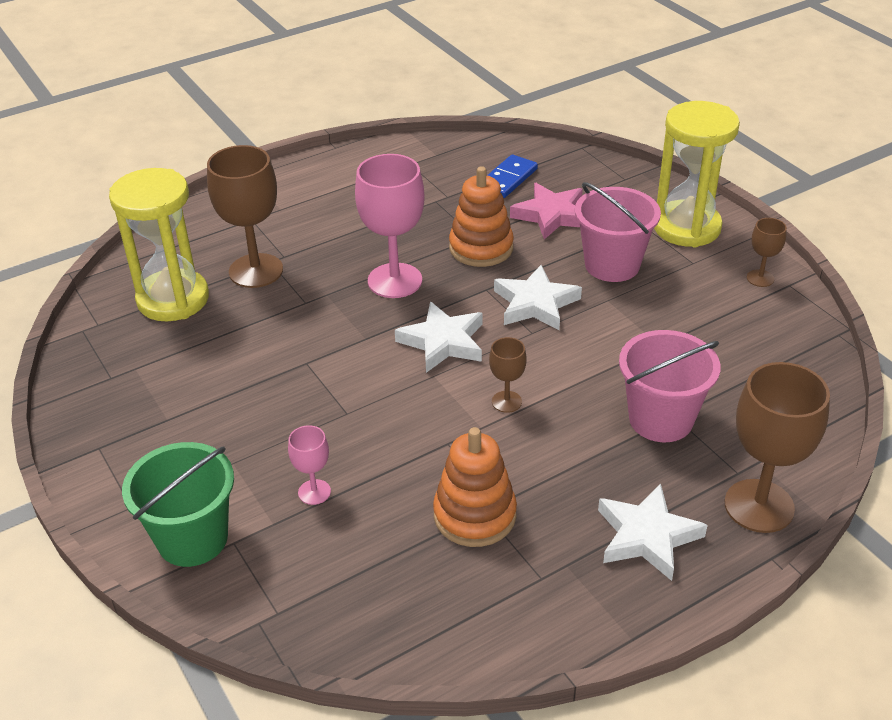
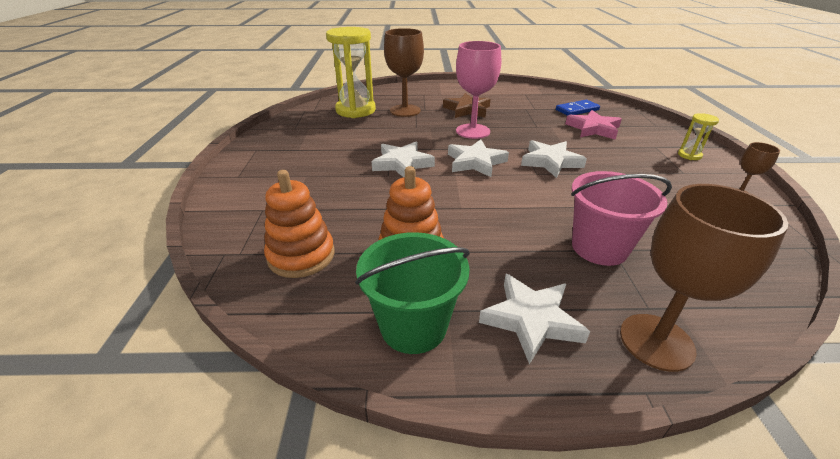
camera: 30 degrees right, 5 degrees down
(192, 538) = (246, 200): green bucket -> green bucket (413, 326)
(314, 492) = (330, 203): pink goblet -> none
(348, 385) = (402, 164): none -> white star
(351, 234) = (467, 110): none -> brown star
(481, 248) = (536, 131): orange stacking toy -> orange stacking toy (301, 256)
(506, 402) = (489, 200): brown goblet -> none
(612, 265) = (619, 158): pink bucket -> none
(686, 227) = (689, 155): yellow hourglass -> yellow hourglass, size x0.44

